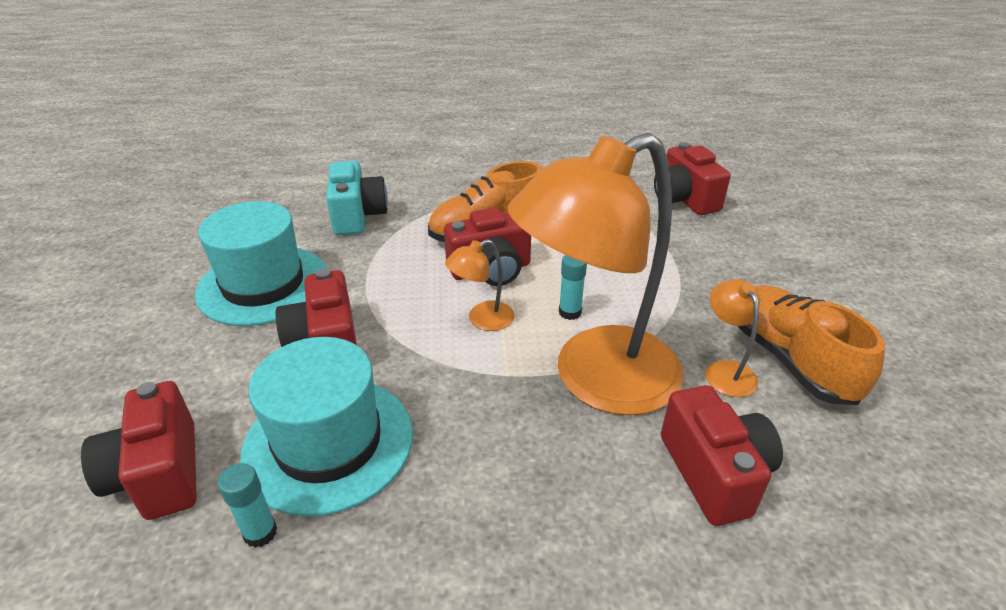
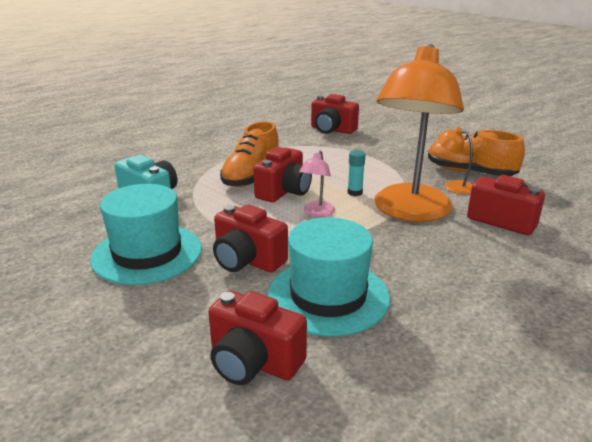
camera: 40 degrees left, 10 degrees down
(260, 532) = (360, 346): turquoise glue stick -> none
(482, 320) = (317, 213): orange lamp -> pink lamp

